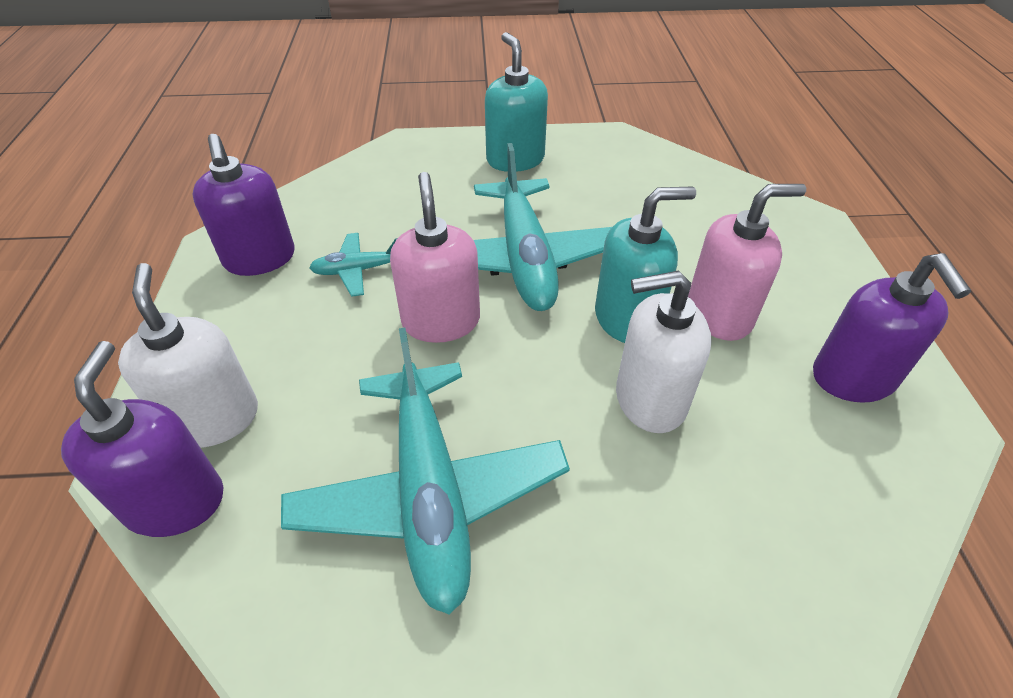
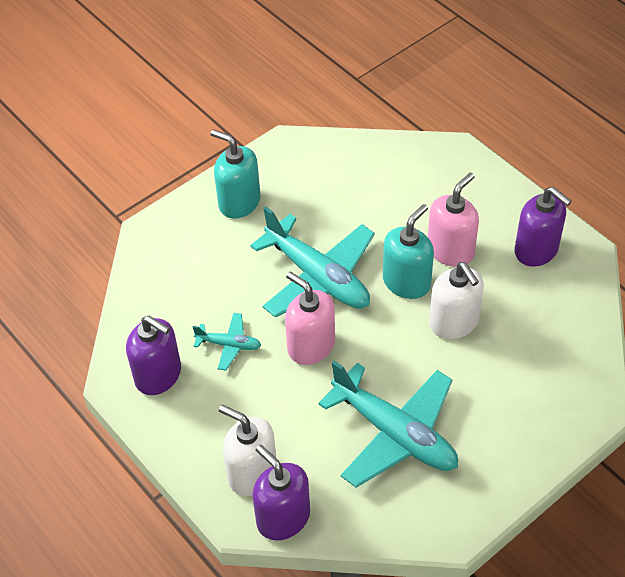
camera: 35 degrees left, 5 degrees up
(358, 270) = (229, 345): turquoise plane -> turquoise plane turned 120 degrees counterclockwise
(649, 400) = (454, 322): white soap dispenser -> white soap dispenser turned 75 degrees counterclockwise

